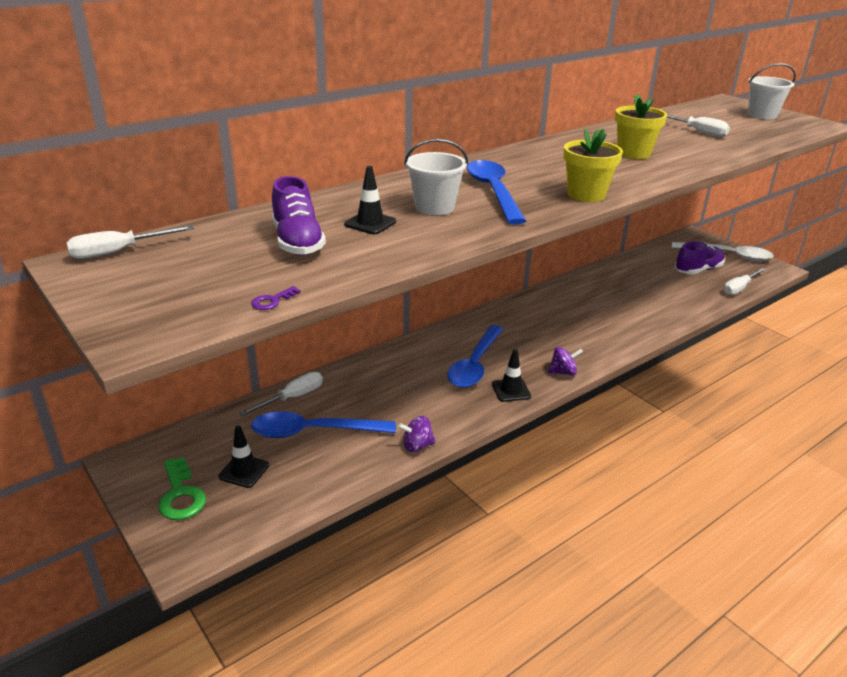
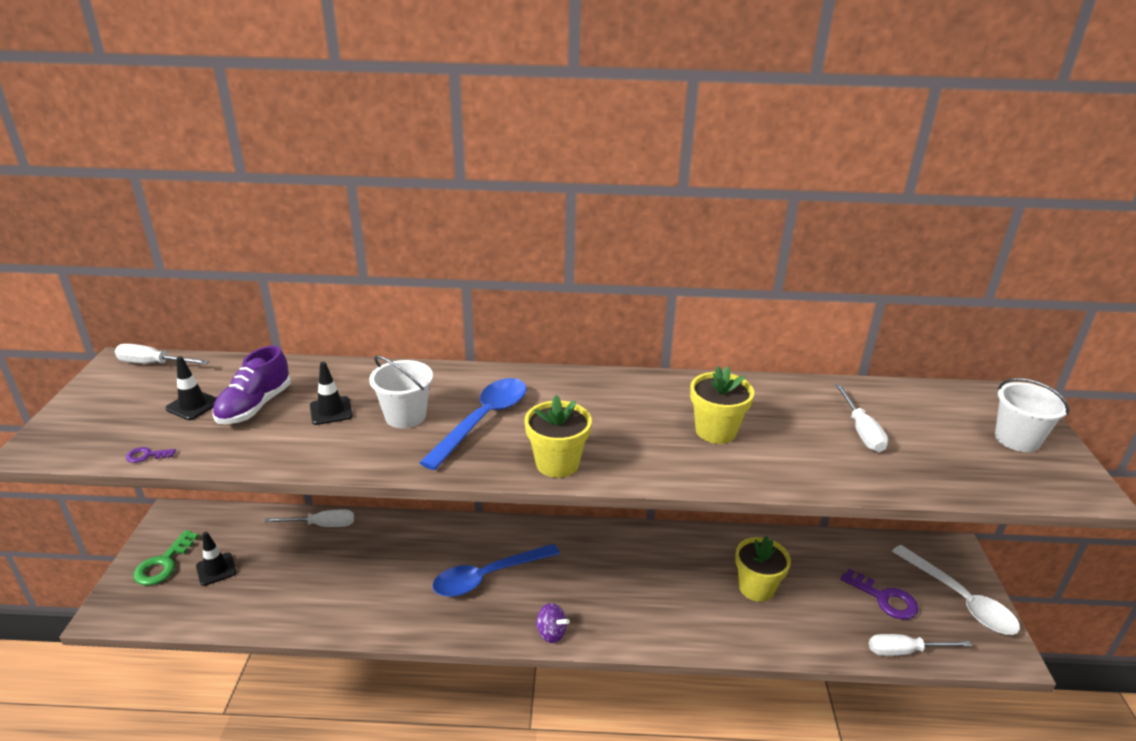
camera: 40 degrees right, 0 degrees up
(313, 431) = (295, 564): blue spoon -> none
(417, 446) = (340, 626): purple spinning top -> none
(511, 390) = (480, 622): black traffic cone -> black traffic cone (193, 405)
(634, 294) = (756, 588): none -> yellow flower pot
(698, 270) = (885, 598): purple shoe -> purple key

